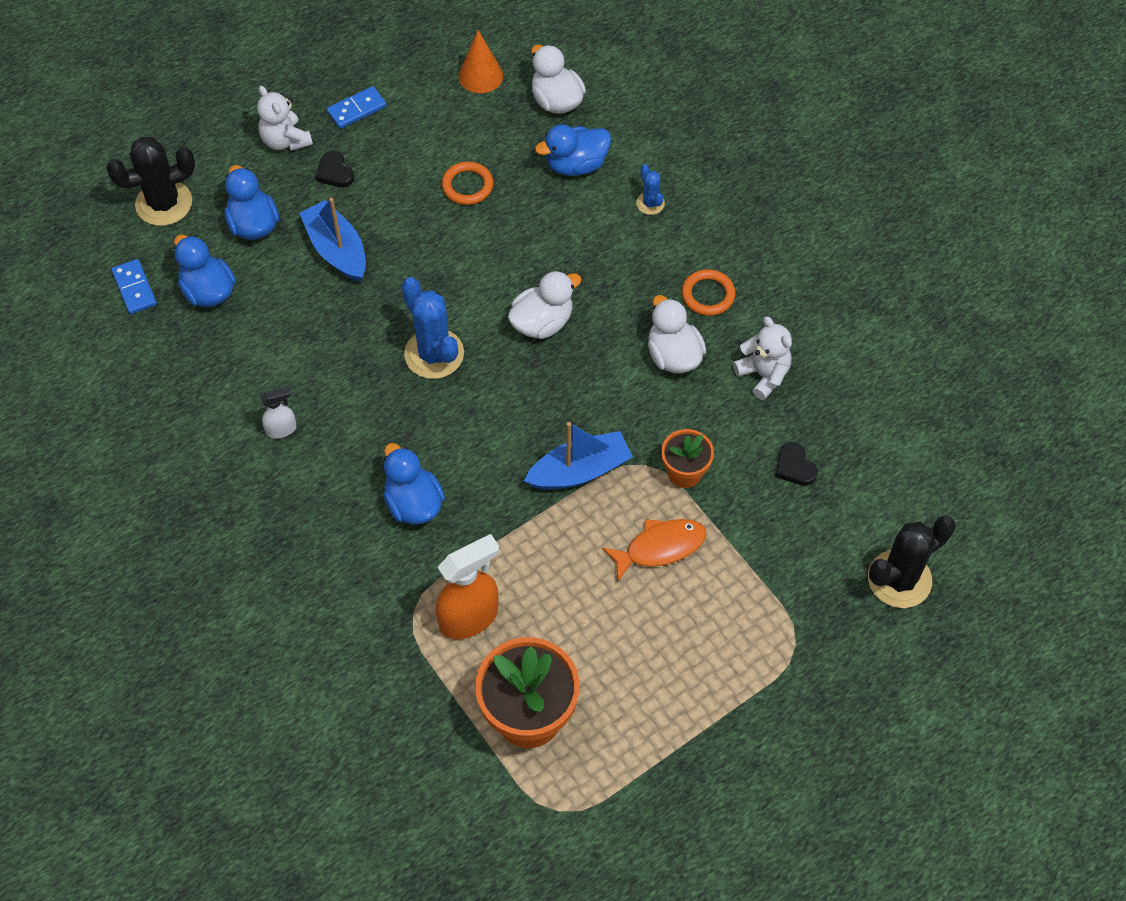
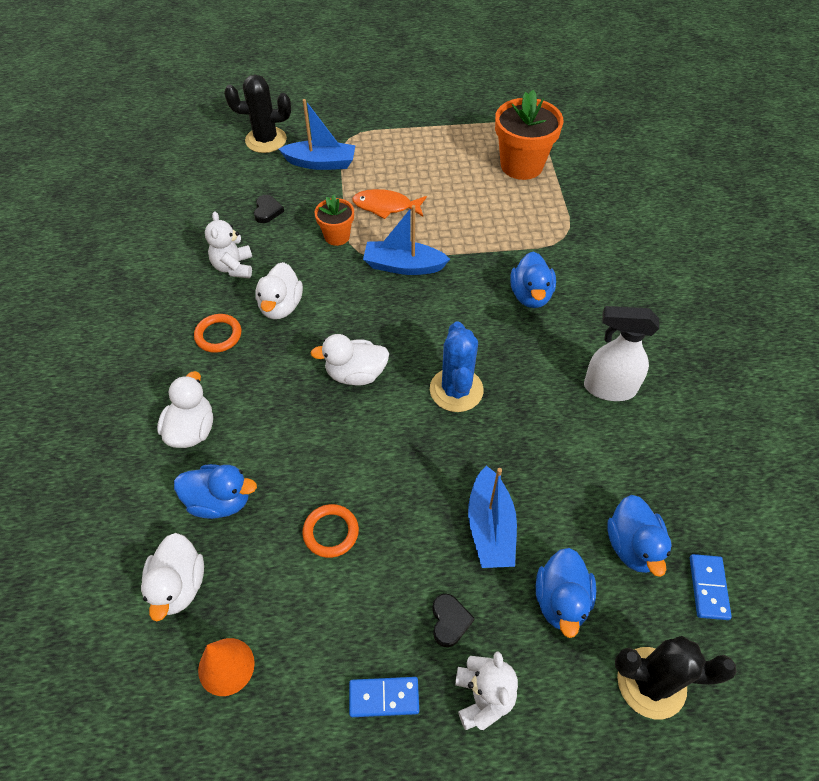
camera: 150 degrees left, 5 degrees down
(282, 429) = (608, 388): white spray bottle -> white spray bottle, size x1.92
(470, 617) = (529, 220): orange spray bottle -> none
(650, 203) = (192, 430): blue cactus -> white duck
(794, 577) = (321, 163): none -> blue boat

